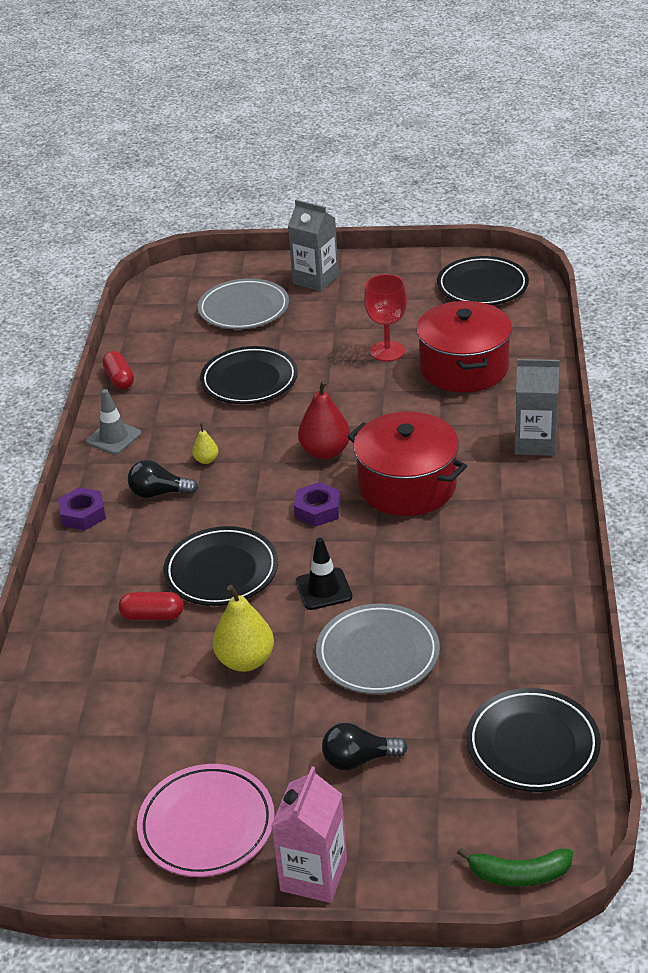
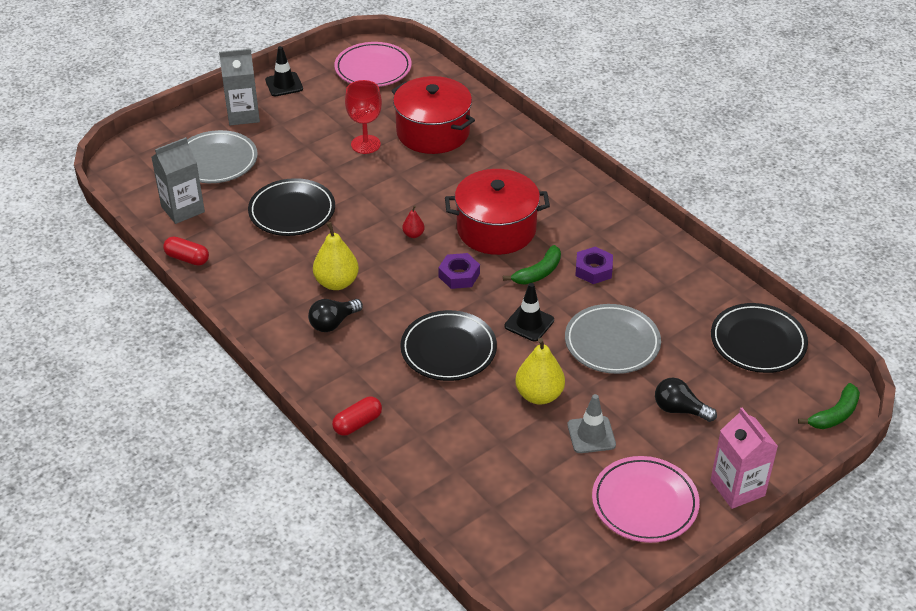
camera: 45 degrees left, 5 degrees up
(83, 514) = (296, 367): purple nut -> purple nut (593, 270)
(114, 438) = (243, 303): grey traffic cone -> grey traffic cone (591, 435)
(153, 616) = (441, 404): red capsule -> red capsule (357, 423)
(206, 460) = (336, 282): yellow pear -> yellow pear, size x1.98
(325, 452) = (413, 234): red pear -> red pear, size x0.50
(359, 759) = (679, 410): black light bulb -> black light bulb turned 75 degrees clockwise
(383, 268) = (284, 84): none -> black traffic cone
(394, 547) = (538, 273): none -> green banana
(482, 286) = (373, 69): black plate -> pink plate
(535, 443) = (540, 161): grey carton -> grey carton (183, 209)

